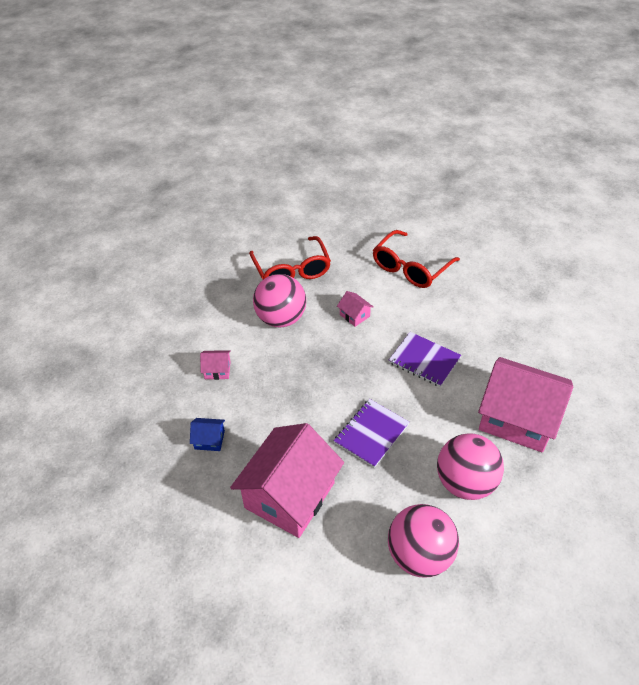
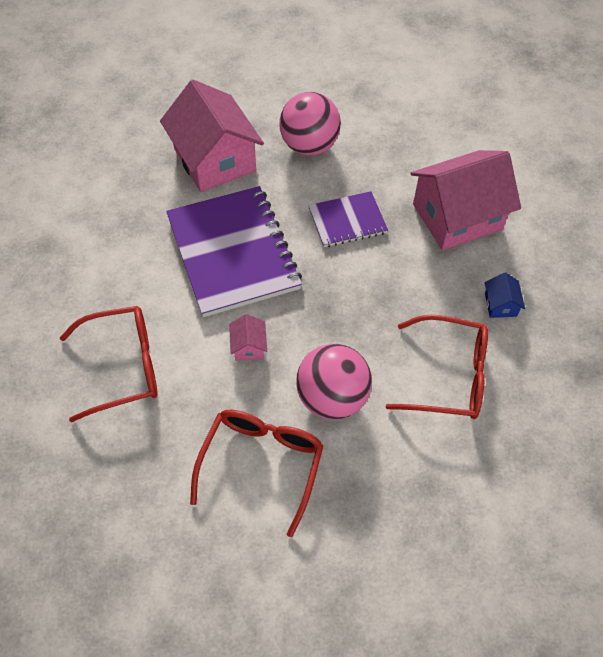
camera: 145 degrees left, 10 degrees up
(209, 440) = (500, 304): blue house -> blue house turned 45 degrees clockwise
(217, 370) = (448, 376): pink house -> red glasses
(419, 554) = (389, 127): pink ball -> none
(424, 360) = (233, 252): purple notebook -> purple notebook, size x1.89

